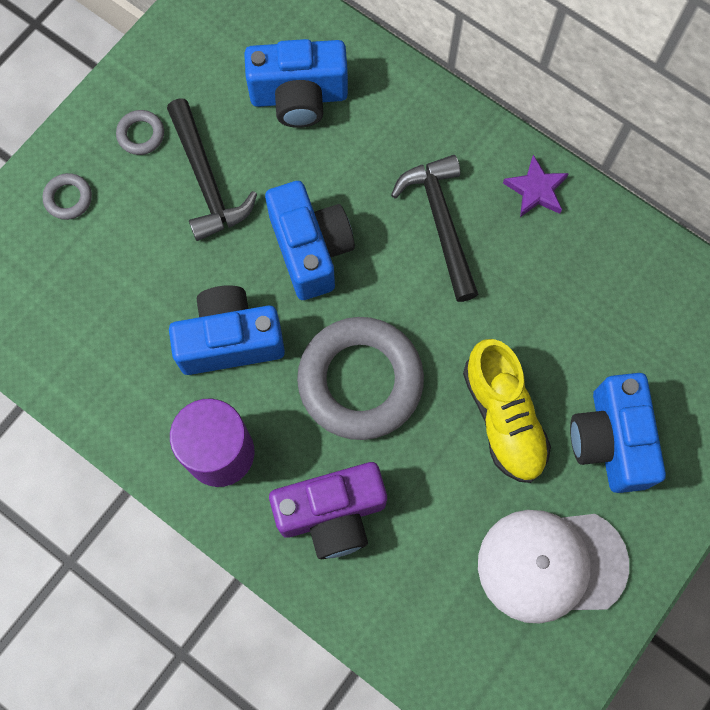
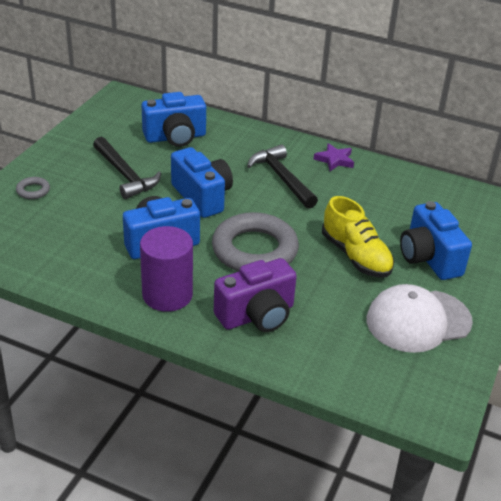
camera: 15 degrees left, 35 degrees down
(141, 134) = (77, 160): grey ring -> none

